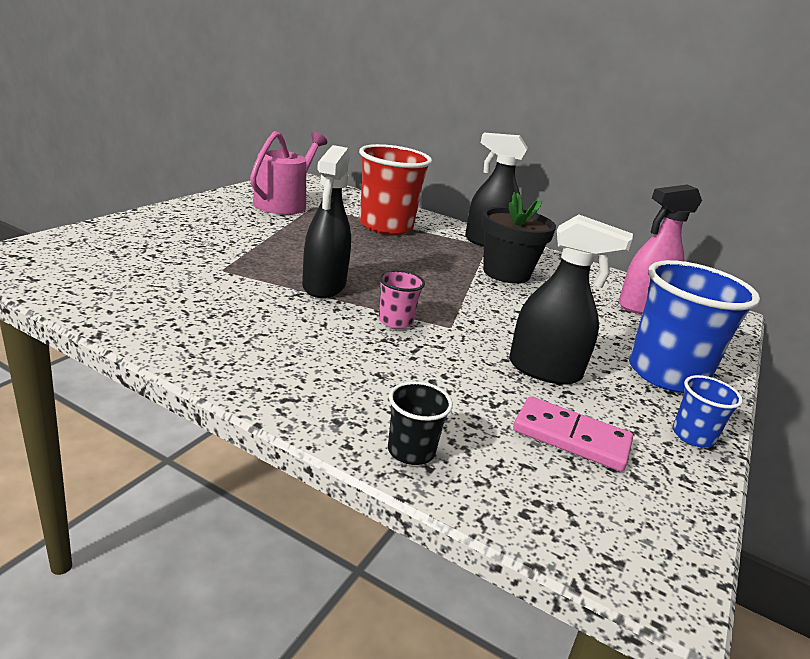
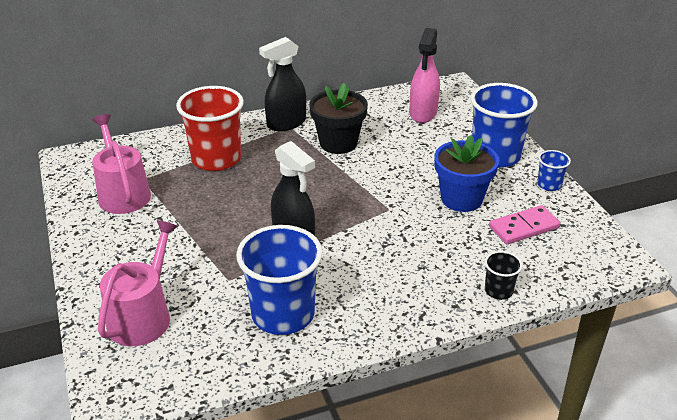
camera: 45 degrees left, 10 degrees up
(128, 245) = (143, 316): none -> pink watering can
(197, 308) = (283, 314): none -> blue cup
(395, 321) = (366, 229): pink cup -> none
(545, 370) = (461, 199): black spray bottle -> blue flower pot

